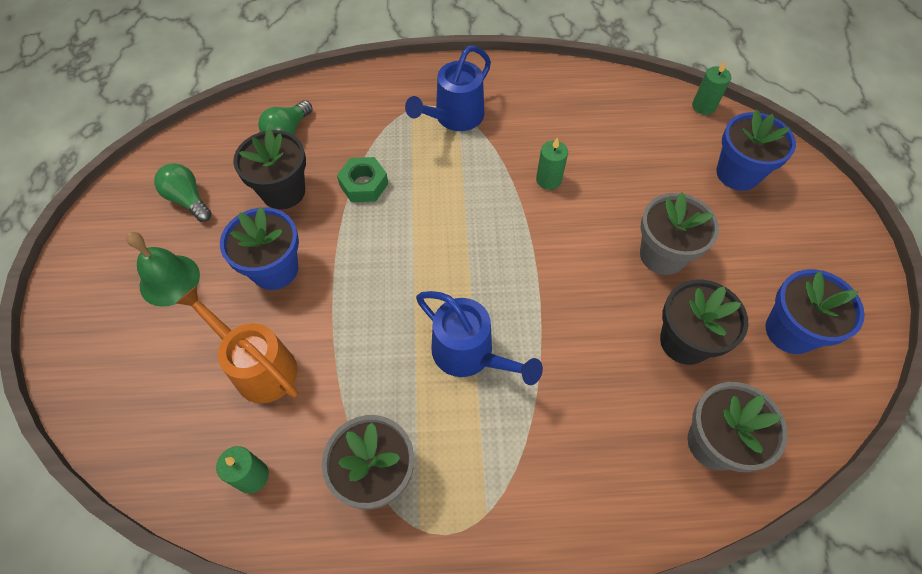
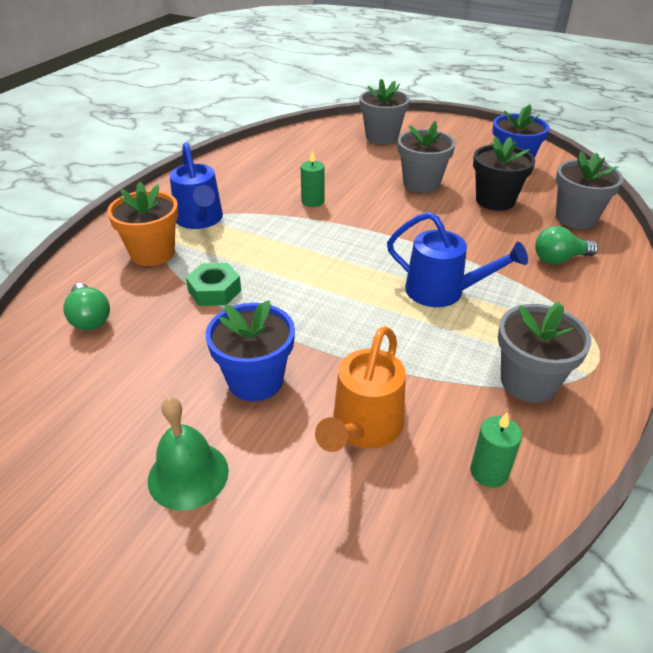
camera: 60 degrees left, 20 degrees down
(188, 200) = (89, 424): green light bulb -> green light bulb (559, 259)
(258, 366) = (363, 429): orange watering can -> orange watering can turned 45 degrees counterclockwise
(283, 192) = (164, 345): black flower pot -> none
(386, 117) = (153, 253): none -> orange flower pot
(470, 355) = (443, 292): blue watering can -> blue watering can turned 45 degrees clockwise
(703, 106) = (316, 127): green candle -> none
(737, 173) = (382, 137): blue flower pot -> grey flower pot

